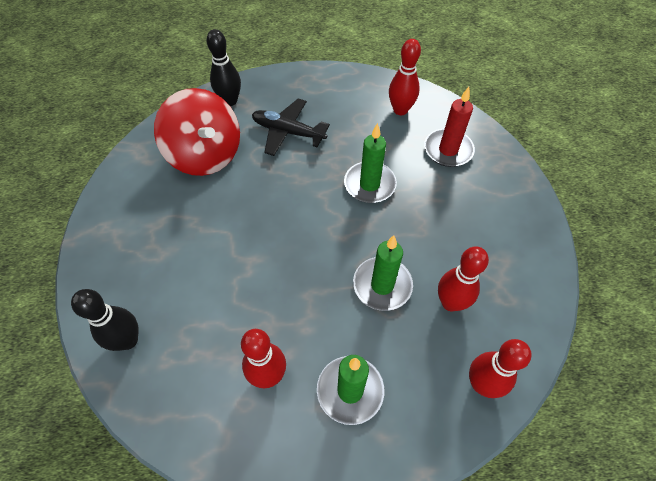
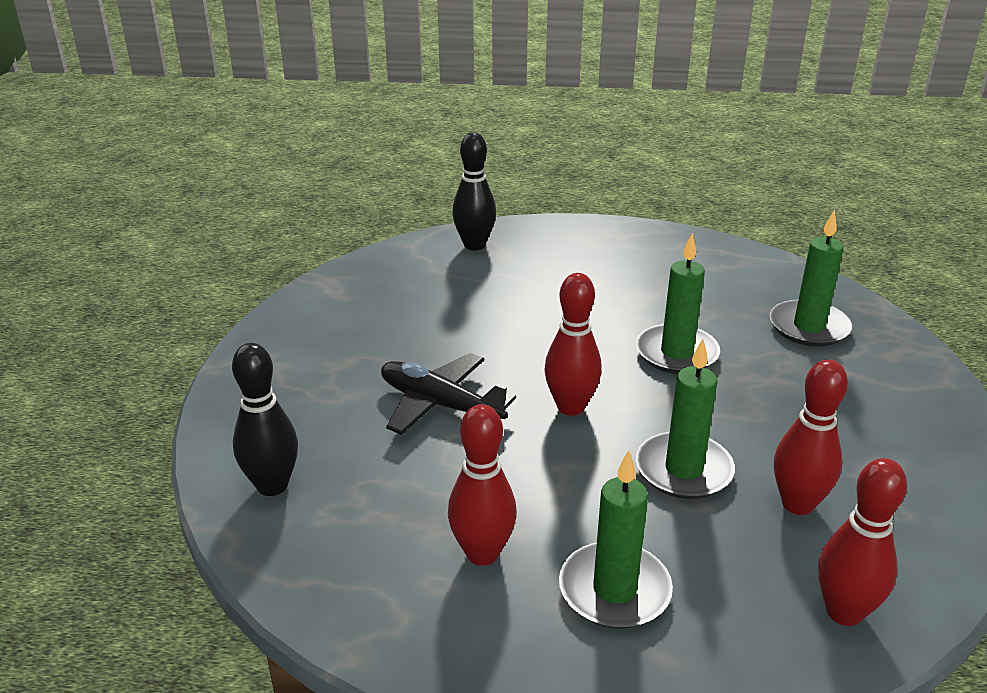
camera: 10 degrees right, 25 degrees down
(206, 155) = (428, 298): red spinning top -> none
(288, 132) = (556, 285): black plane -> black plane (440, 405)
(400, 110) = (735, 277): red bowling pin -> red bowling pin (570, 407)
(448, 150) = (809, 327): red candle -> green candle

